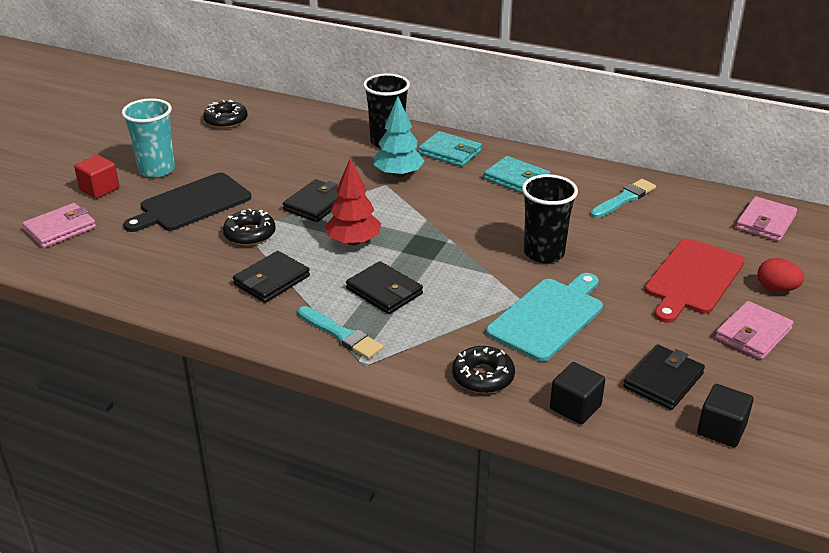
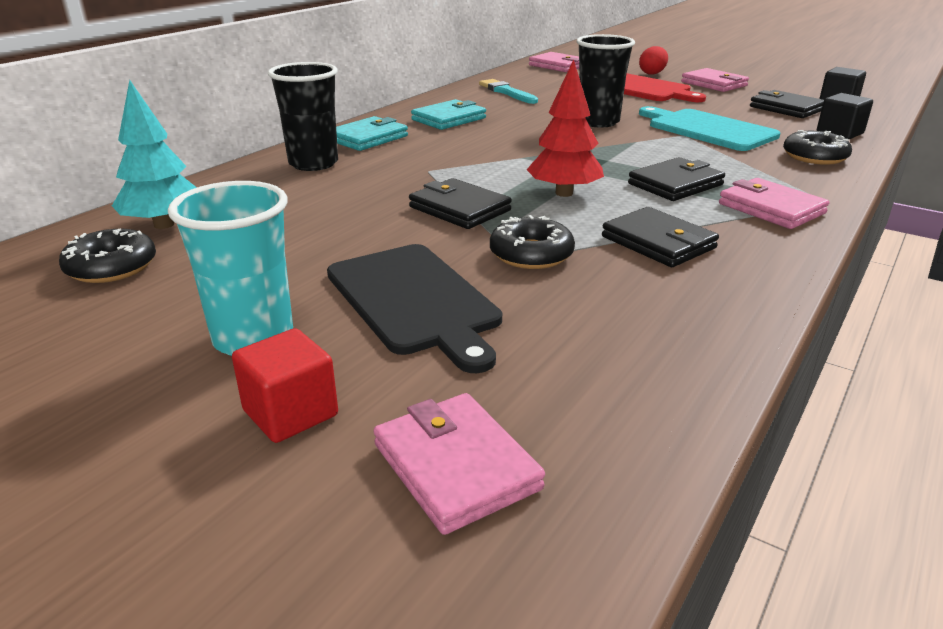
camera: 80 degrees left, 5 degrees down
(341, 335) = (771, 208): turquoise brush -> pink wallet
(398, 174) = (405, 163): turquoise tree -> turquoise tree (164, 224)

